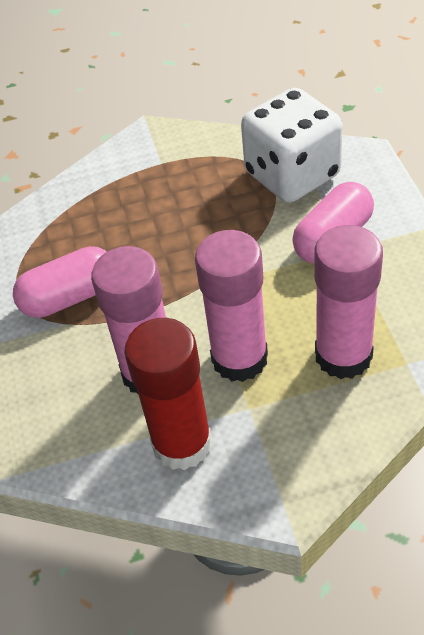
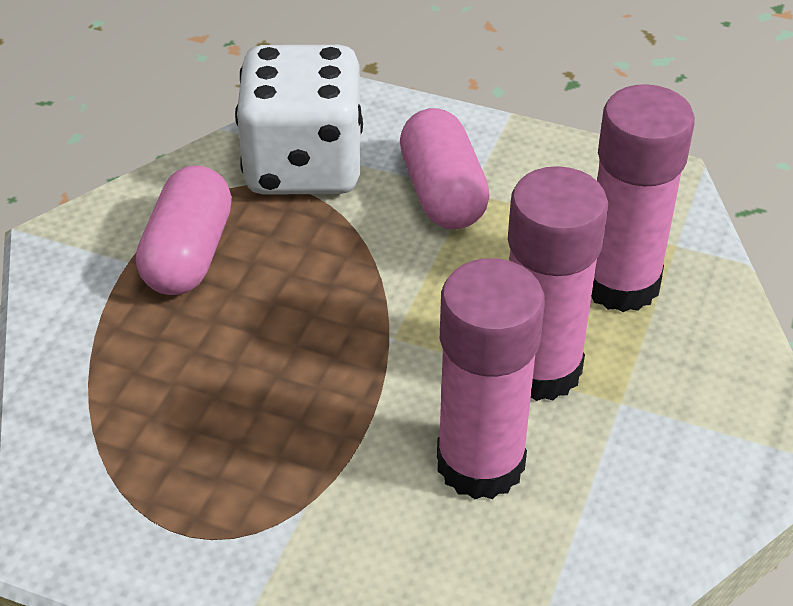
camera: 60 degrees left, 5 degrees down
(70, 297) = (262, 477): pink capsule -> pink capsule (189, 254)
(182, 443) = (619, 491): red glue stick -> none

